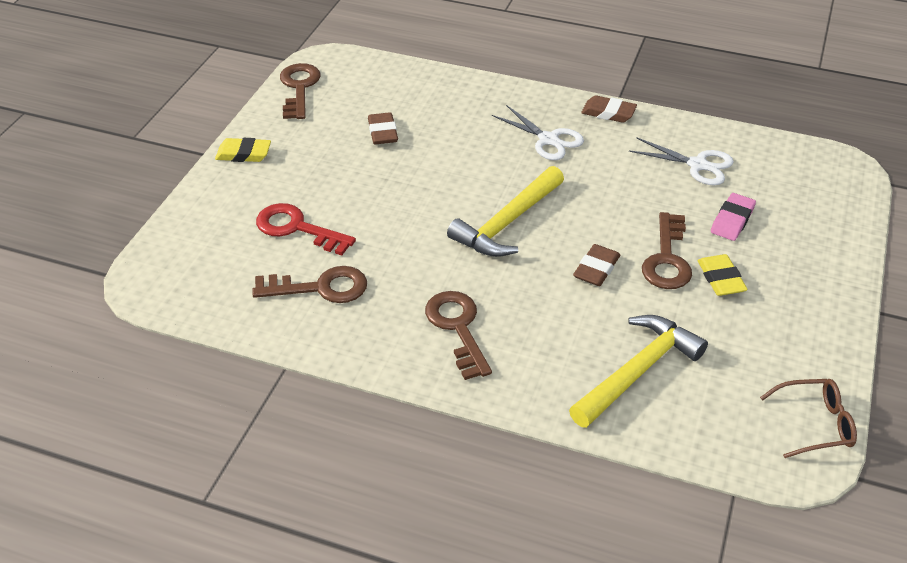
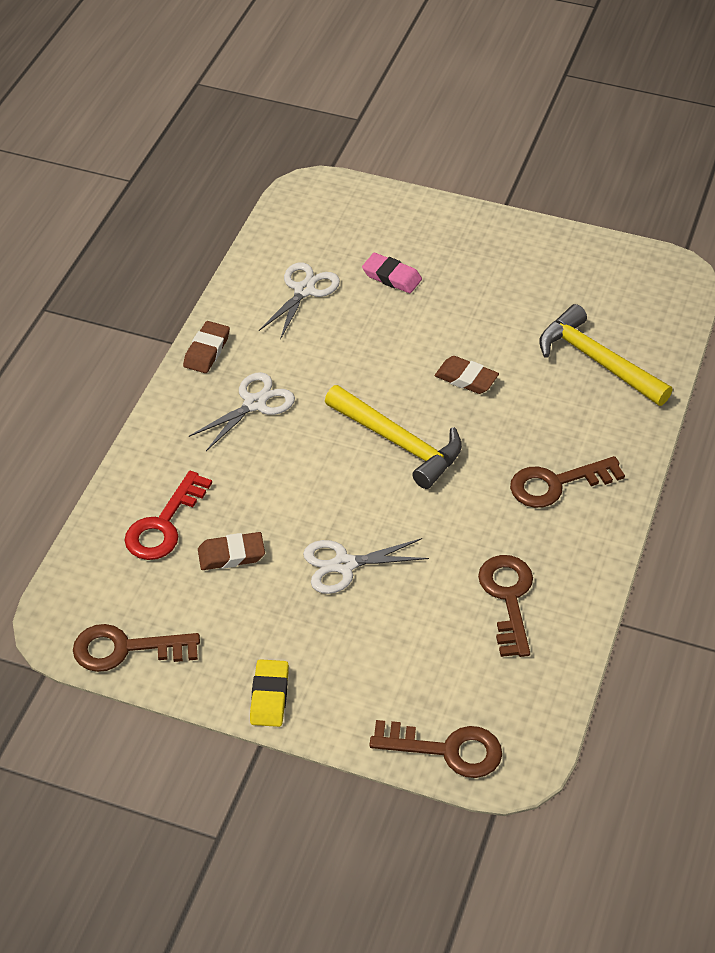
camera: 90 degrees left, 5 degrees up
(297, 228) = (412, 627): red key -> red key (164, 525)
(367, 190) = (344, 565): none -> white scissors
(667, 259) = (449, 327): brown key -> brown key (447, 750)
(721, 279) = (475, 294): yellow eraser -> none
(815, 424) = (640, 262): brown glasses -> none

